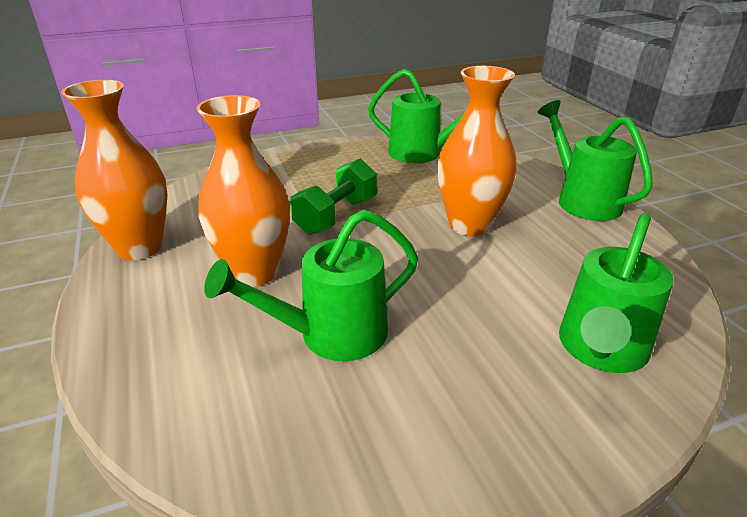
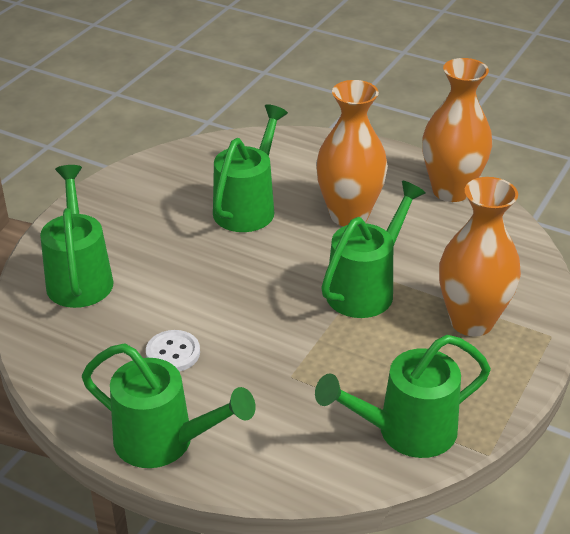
camera: 140 degrees right, 5 degrees up
(336, 216) = (366, 288): green dumbbell -> green watering can
(469, 225) = (247, 340): orange vase -> orange vase (471, 321)
(539, 241) = (173, 353): none -> white button

